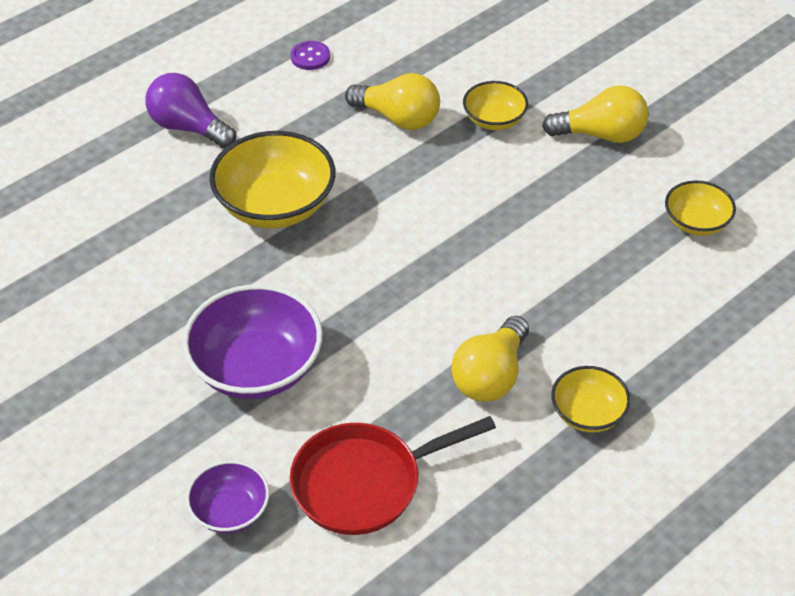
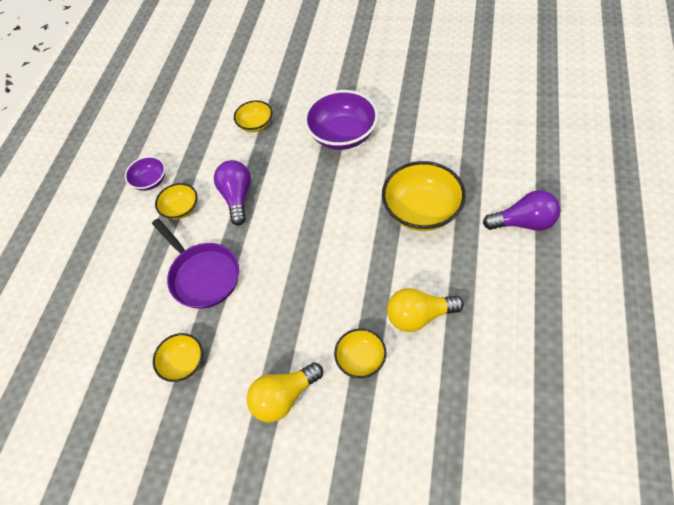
camera: 150 degrees right, 10 degrees up
(230, 511) = (297, 86): purple bowl -> purple bowl (150, 181)
(310, 57) = (524, 326): purple button -> none
(364, 483) = (256, 124): red pan -> yellow bowl
(491, 376) = (237, 197): yellow light bulb -> purple light bulb
(614, 301) = (202, 275): none -> purple pan

